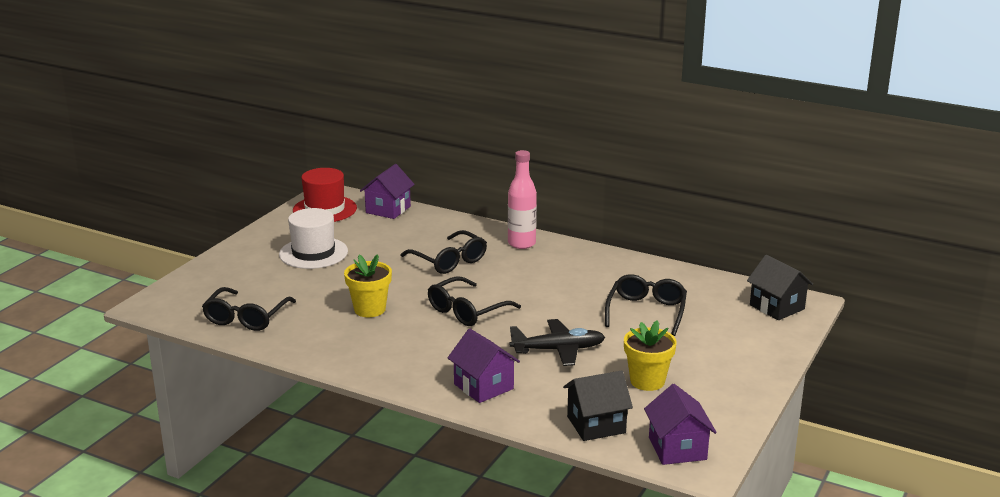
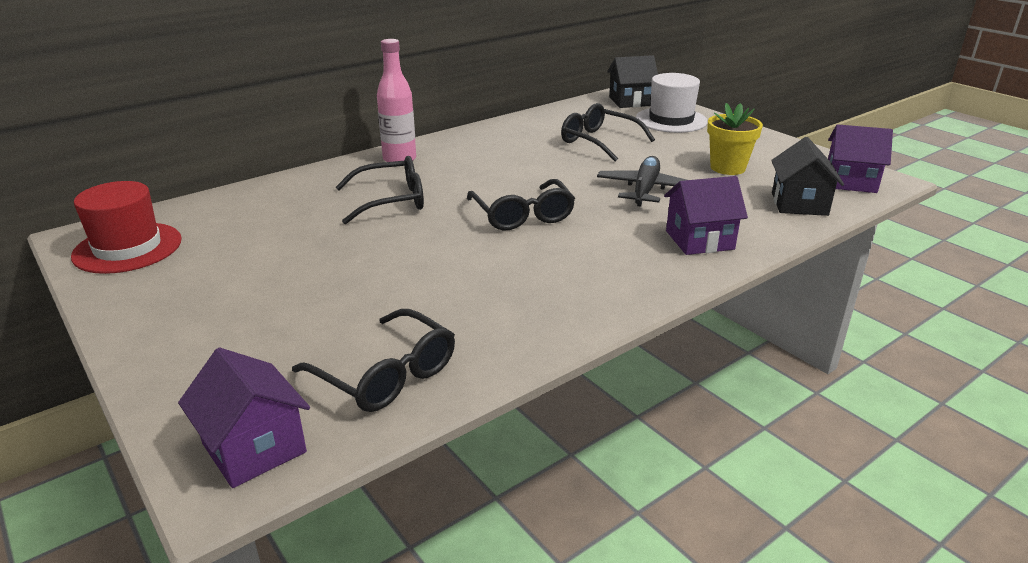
camera: 65 degrees left, 5 degrees up
(313, 253) = (249, 280): white hat -> white hat (671, 120)
(370, 309) = (461, 271): yellow flower pot -> none
(388, 209) = (203, 208): purple house -> purple house (254, 448)

